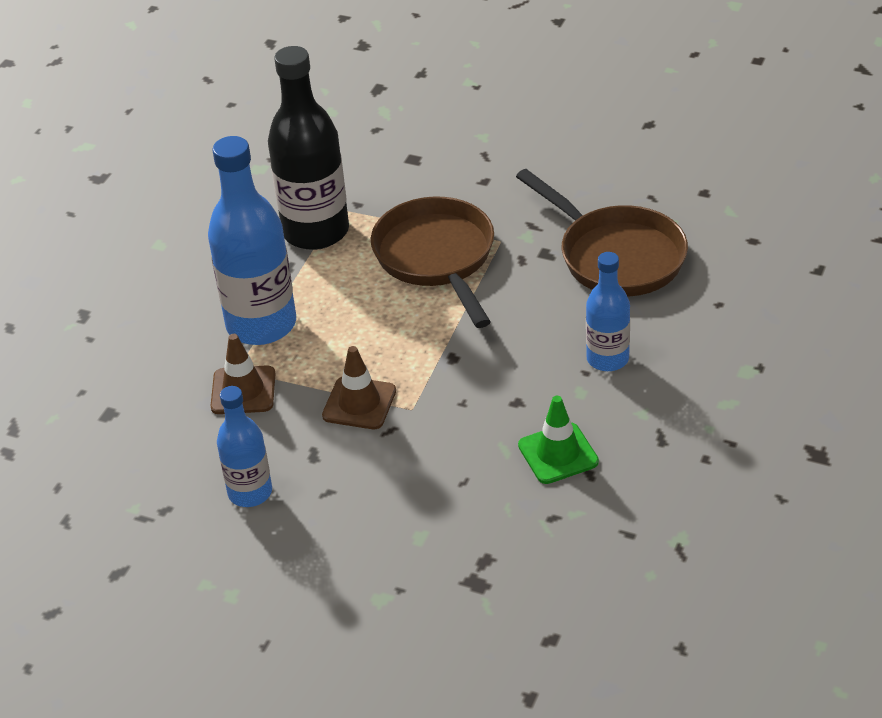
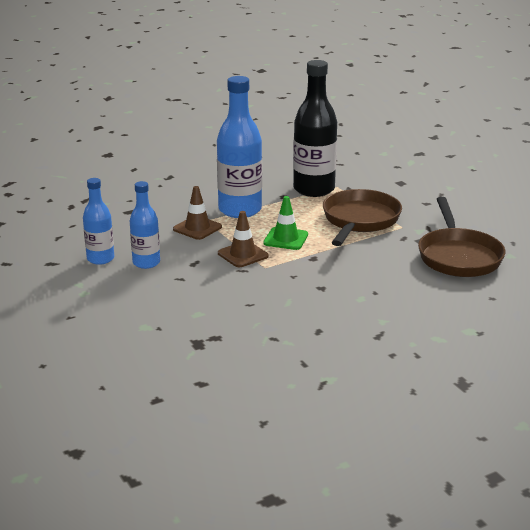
camera: 35 degrees right, 15 degrees down
(558, 454) = (313, 316): green traffic cone -> green traffic cone (285, 239)
(607, 359) = (394, 292): blue bottle -> blue bottle (100, 259)

